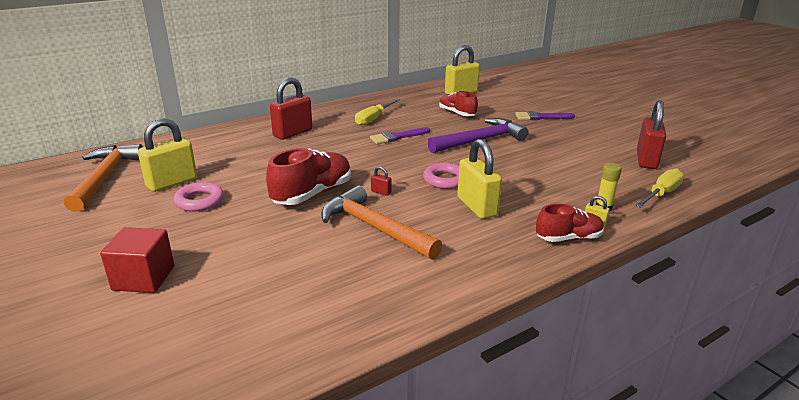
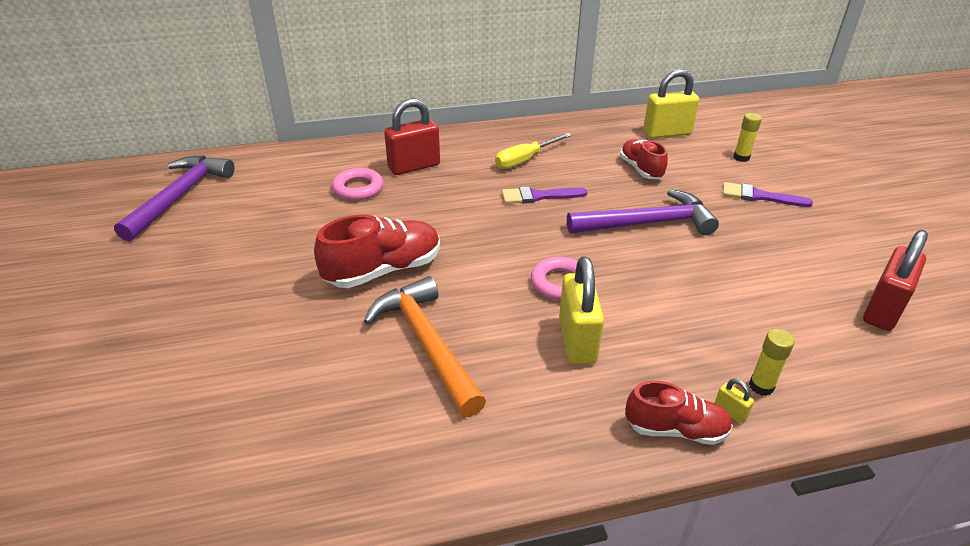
camera: 20 degrees right, 10 degrees up
(104, 177) = (179, 196): orange hammer -> purple hammer
(143, 278) = (139, 355): red cube -> none
(172, 183) = (241, 219): yellow padlock -> none
(199, 201) = (255, 253): pink ring -> pink ring (358, 188)
(381, 192) = (467, 286): red padlock -> none
(516, 99) = (741, 158): none -> yellow glue stick
(661, 194) = (869, 381): yellow screwdriver -> none

